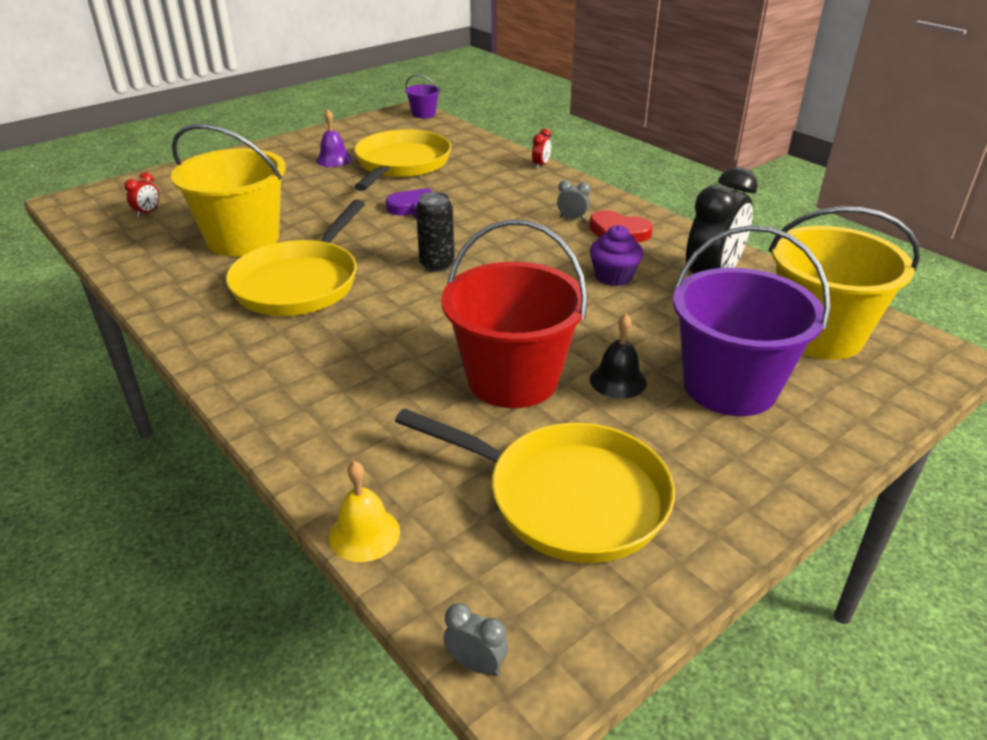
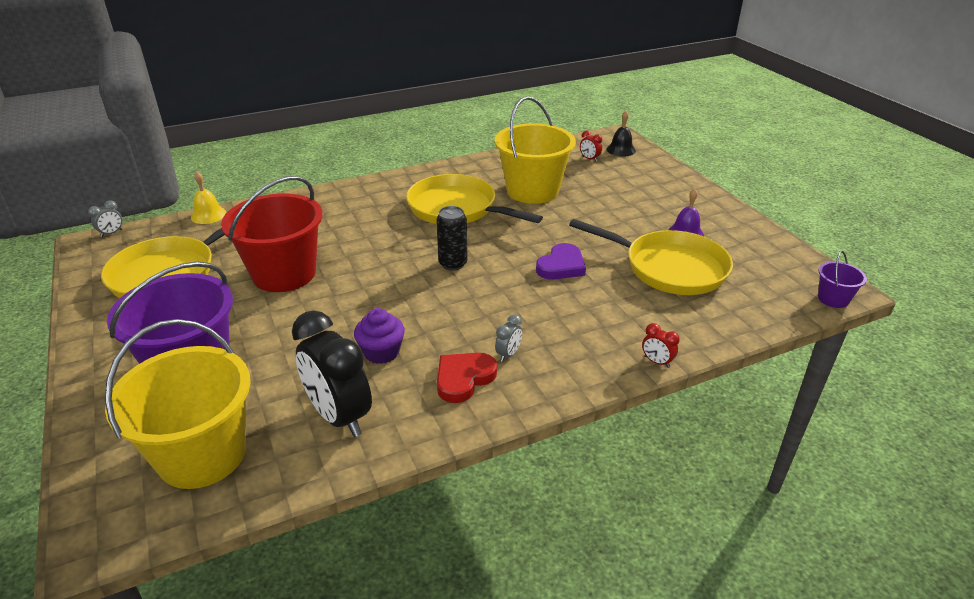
camera: 105 degrees right, 0 degrees up
(618, 380) = (245, 316): black bell -> black bell (621, 150)

